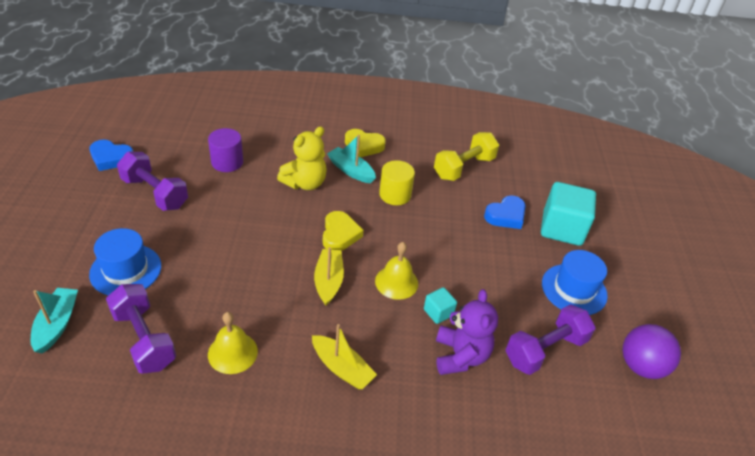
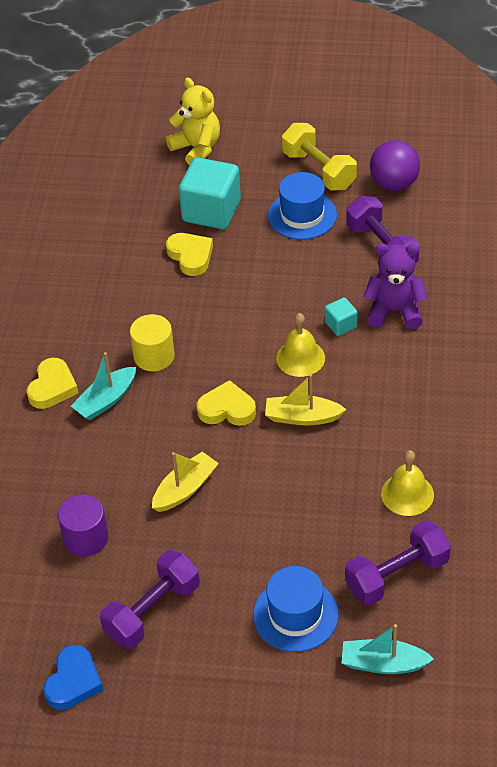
camera: 80 degrees left, 5 degrees up
(305, 183) = (131, 448): yellow teddy bear -> yellow teddy bear (197, 149)
(342, 368) = (418, 402): yellow boat -> yellow boat (185, 489)
(464, 168) = (101, 287): yellow dumbbell -> yellow dumbbell (319, 170)
(506, 215) = (190, 256): blue heart -> yellow heart

